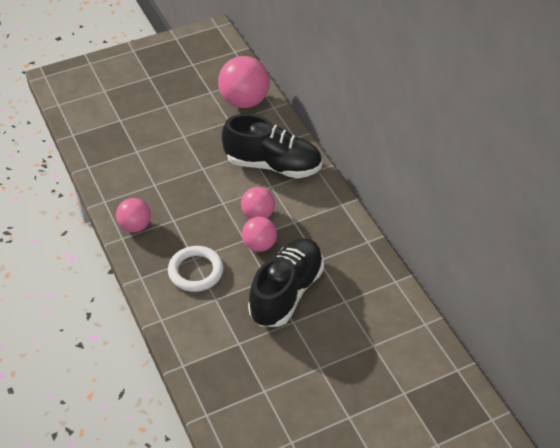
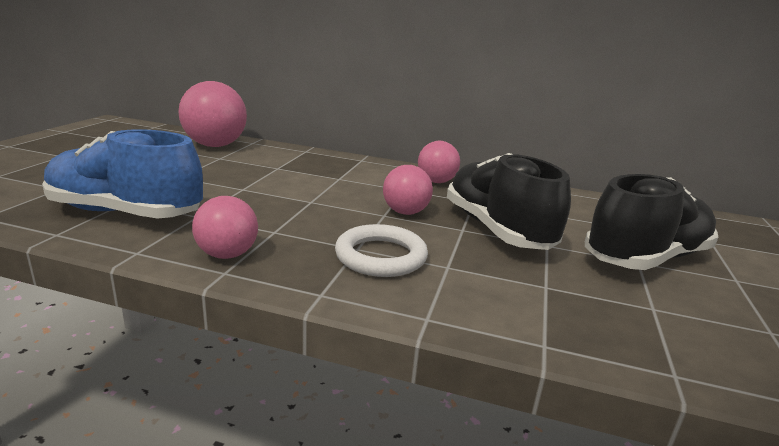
camera: 50 degrees left, 25 degrees down
(127, 163) = (125, 213): none -> blue shoe
(258, 215) = (363, 196): pink ball -> pink ball (436, 182)
(273, 165) = (316, 168): black shoe -> black shoe (645, 258)

